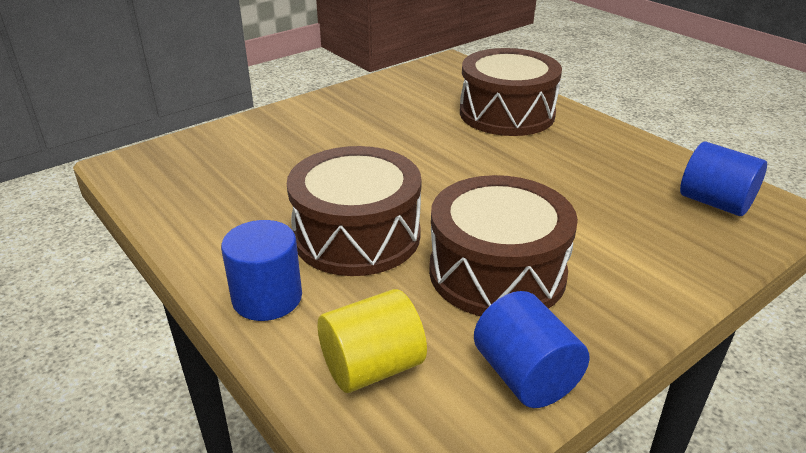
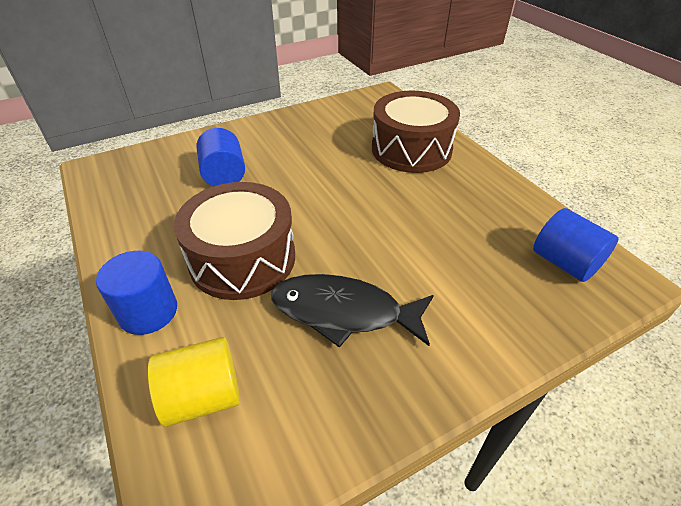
camera: 10 degrees right, 10 degrees up
(497, 272) = (344, 312): brown drum -> black fish
(525, 376) = (328, 428): blue cylinder -> blue cylinder (224, 175)

